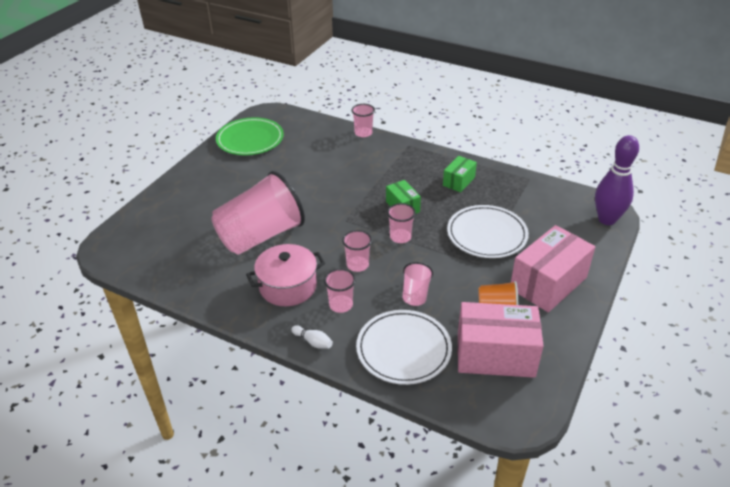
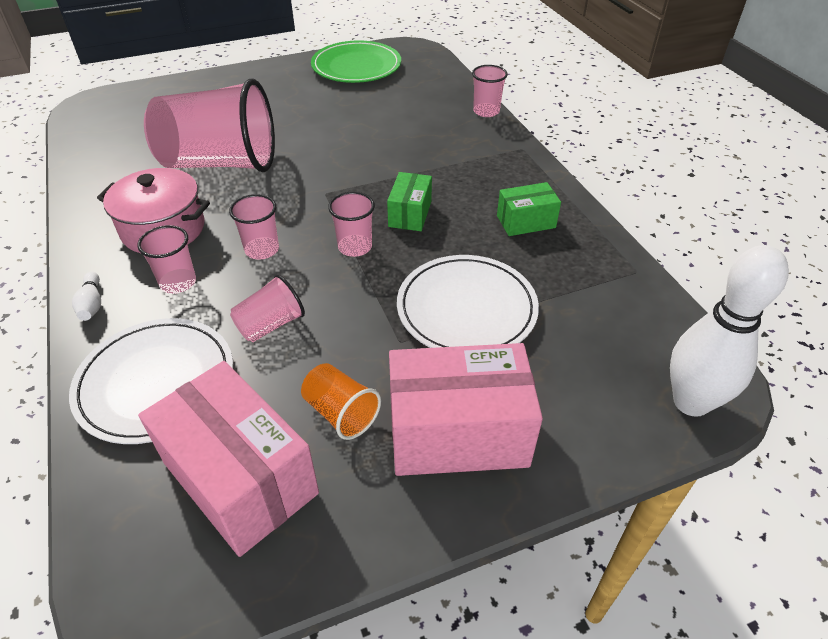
camera: 40 degrees right, 5 degrees up
(607, 219) = (691, 402): purple bowling pin -> white bowling pin

